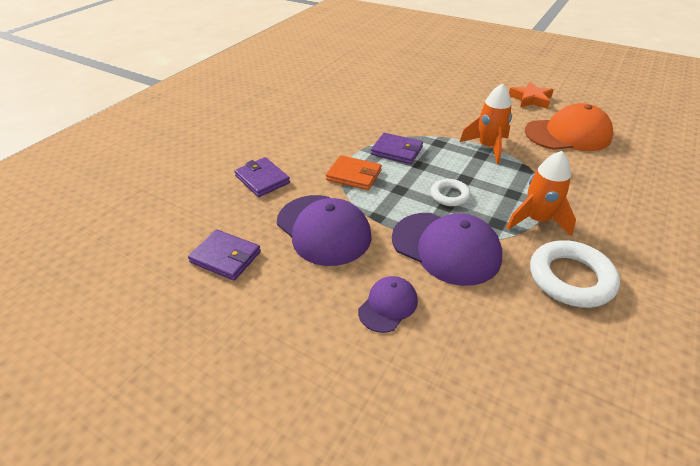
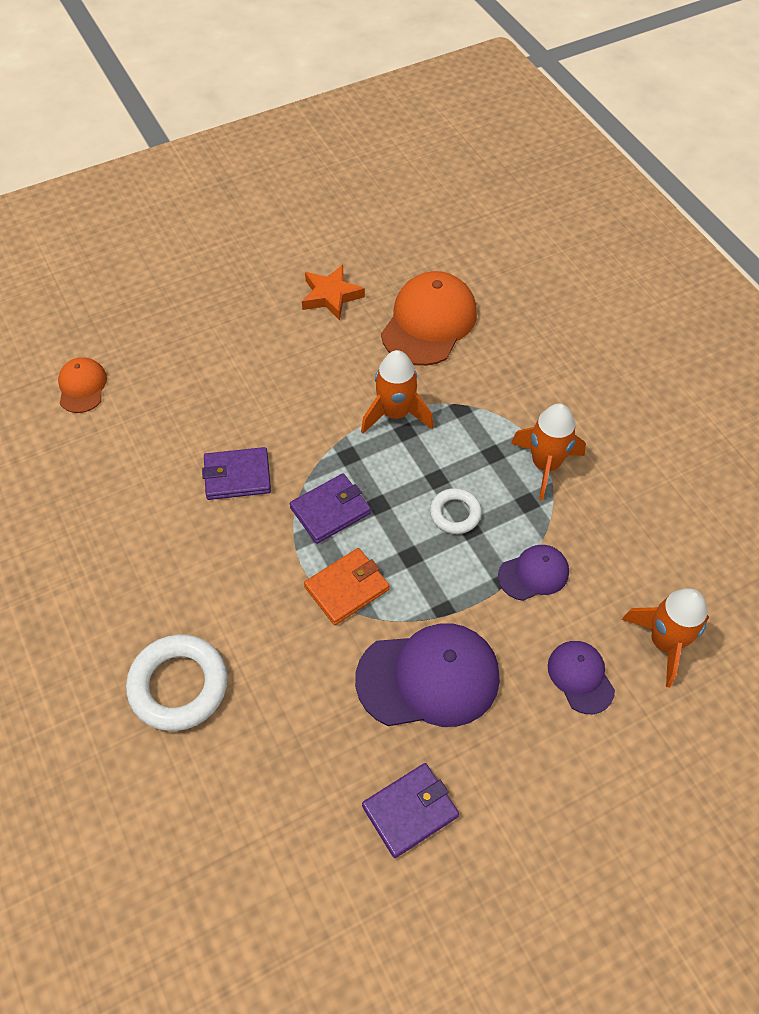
camera: 60 degrees left, 15 degrees up
(262, 179) = (277, 702): purple wallet -> purple wallet (237, 476)
(381, 64) = (82, 387): none -> orange cap
(446, 248) = (533, 574): purple cap -> purple cap, size x0.54
(466, 348) = (664, 642): none -> orange rocket
(570, 278) = (633, 500): white ring -> white ring (178, 685)

